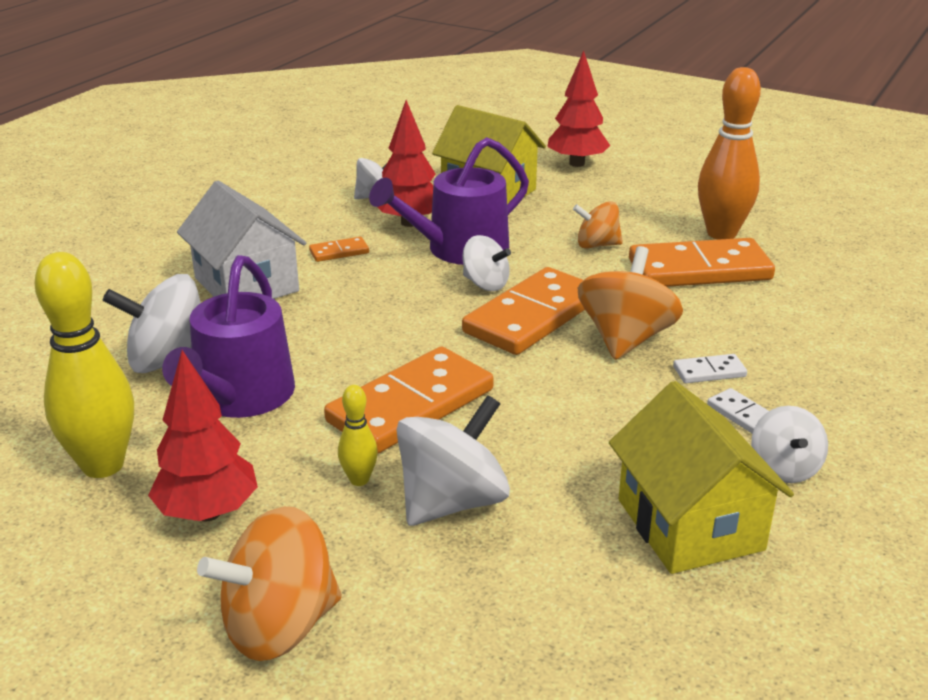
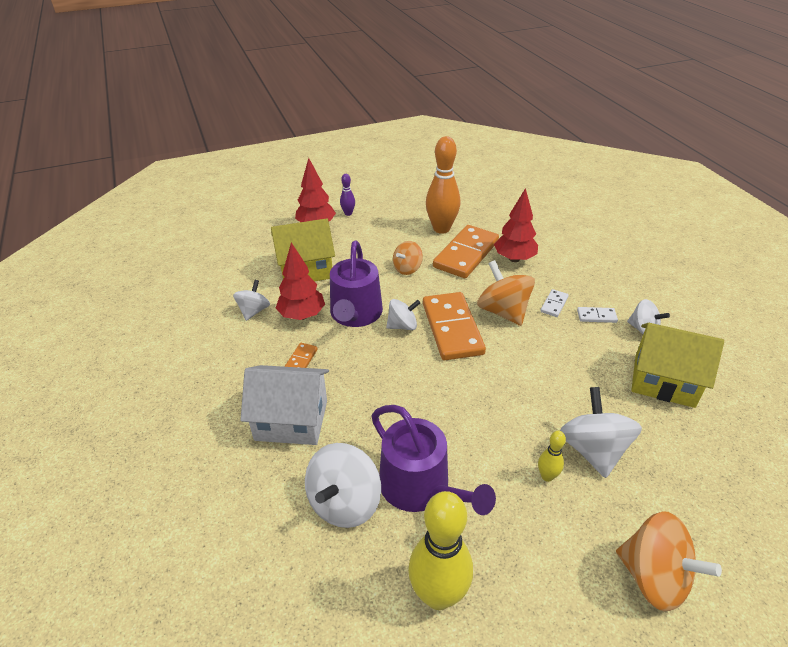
camera: 50 degrees left, 10 degrees up
(208, 512) = (529, 561): red tree -> red tree (514, 259)
(279, 626) = (654, 577): orange spinning top -> orange spinning top turned 60 degrees counterclockwise
(411, 406) = (495, 419): orange domino -> none
(635, 169) = (348, 213): none -> purple bowling pin

